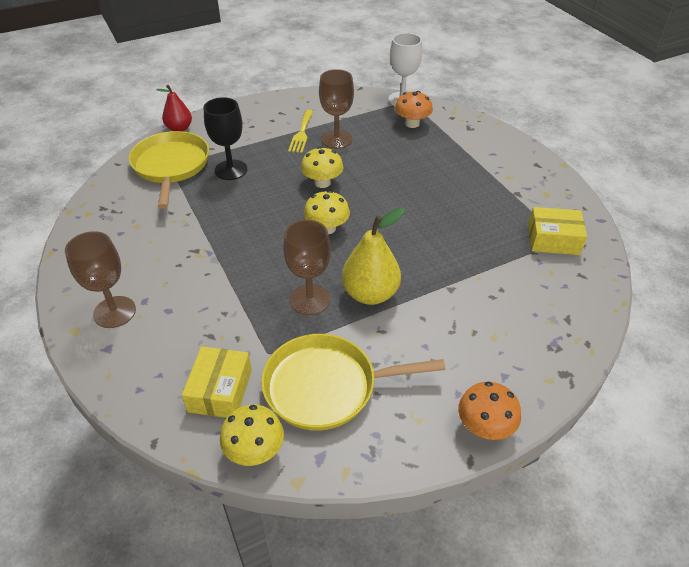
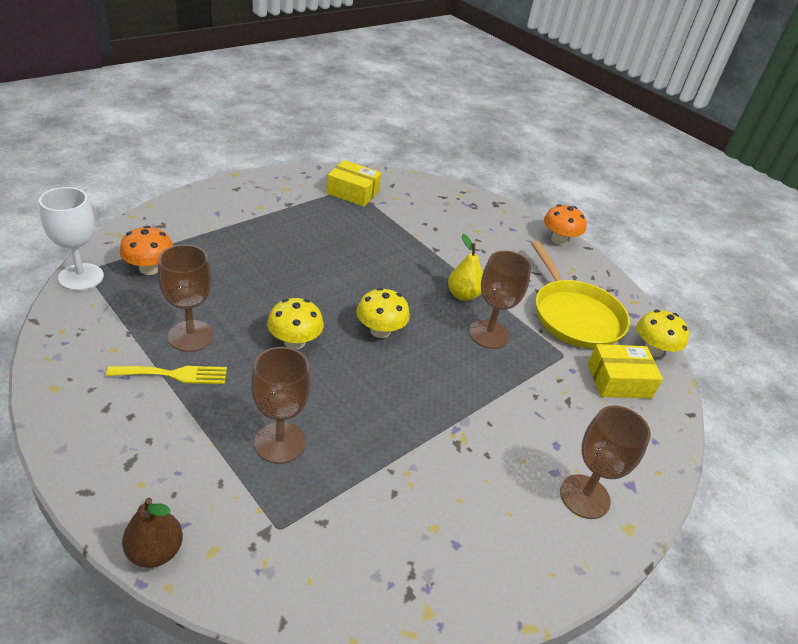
camera: 110 degrees left, 5 degrees down
(171, 166) = (279, 528): yellow pan -> none
(179, 129) = (155, 551): red pear -> brown pear
(231, 170) = (279, 442): black goblet -> brown goblet
(370, 294) = (463, 295): yellow pear -> yellow pear, size x0.65
(553, 240) = (353, 192): yellow box -> yellow box turned 60 degrees counterclockwise

